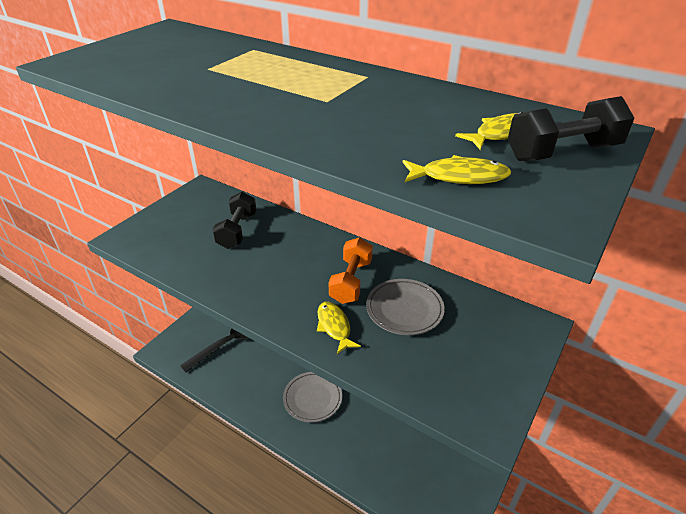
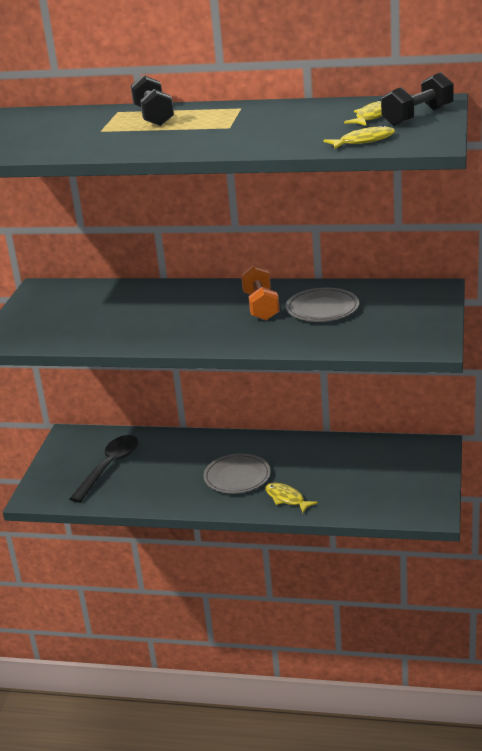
camera: 20 degrees left, 10 degrees down
(237, 231) = (116, 305): black dumbbell -> black dumbbell (154, 116)
(334, 326) = (271, 334): yellow fish -> yellow fish (286, 498)

